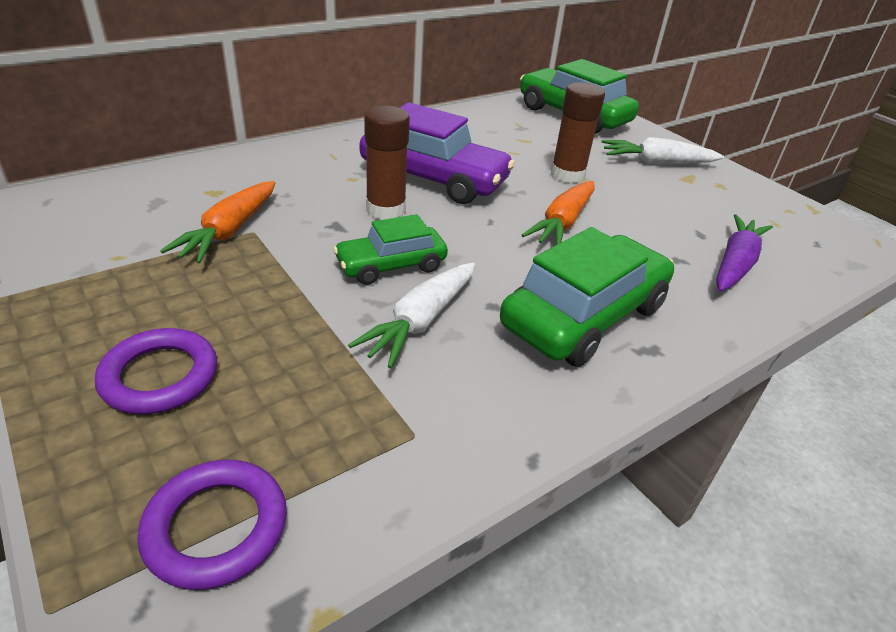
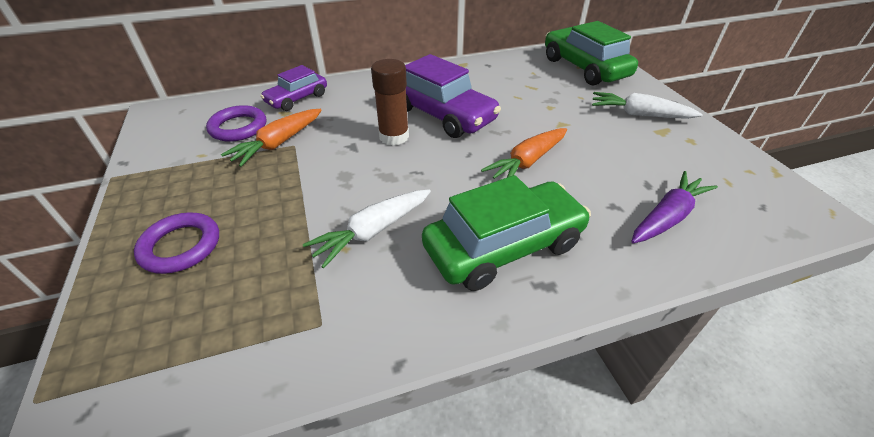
camera: 20 degrees right, 5 degrees up
(216, 527) = (156, 366): purple ring -> purple ring (238, 127)
(223, 173) = (297, 99): none -> purple car
(391, 266) = (374, 183): green car -> none
(567, 174) = (553, 119): brown glue stick -> none

